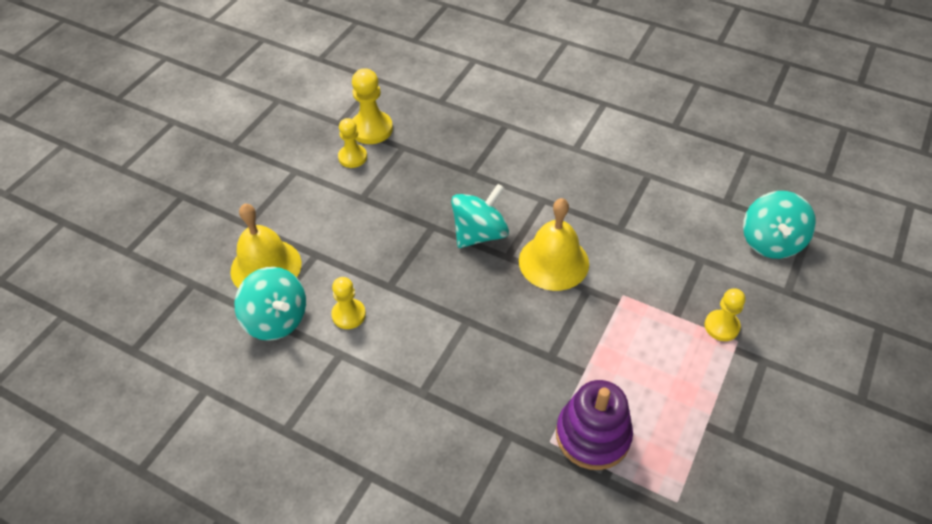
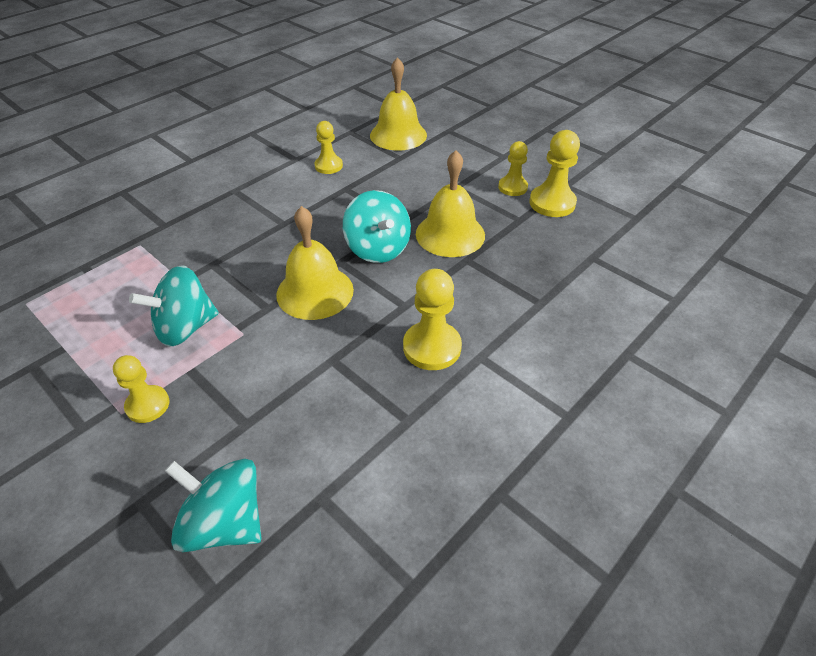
camera: 105 degrees right, 5 degrees down
(276, 319) = (344, 136): turquoise spinning top -> turquoise spinning top (185, 328)
(440, 188) = (450, 234): none -> yellow bell
(579, 175) = (432, 347): none -> yellow pawn
(593, 435) = (122, 269): purple stacking toy -> none

